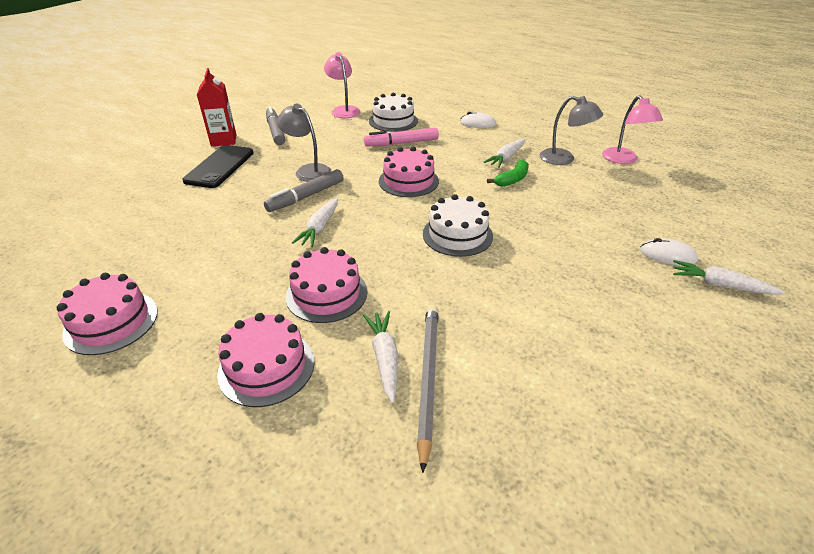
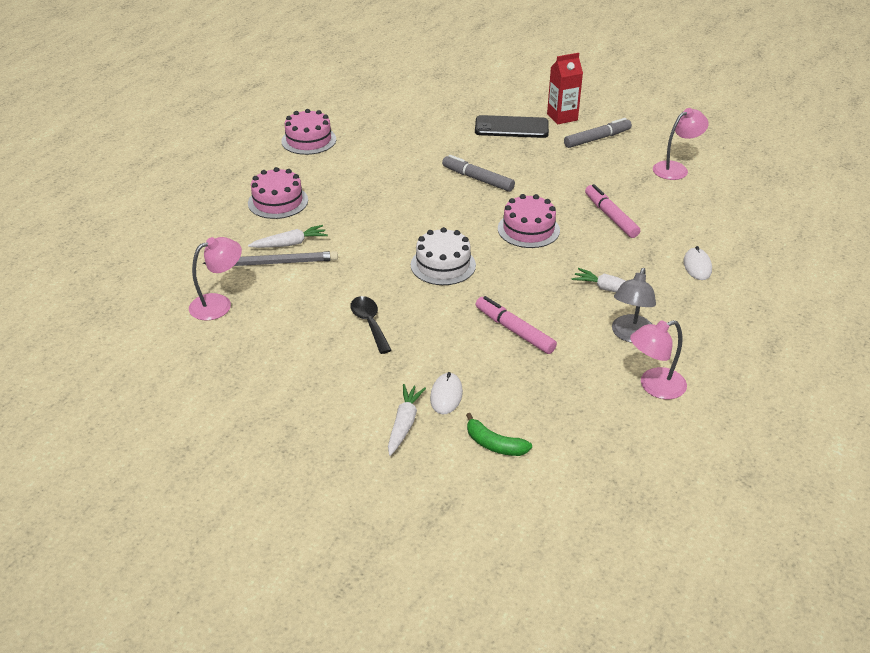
camera: 80 degrees right, 0 degrees up
(308, 170) = (524, 172): grey lamp -> none
(319, 228) = (431, 194): white carrot -> none
(326, 294) = (350, 211): pink cake -> none
(393, 121) = (666, 204): white cake -> none
(512, 179) = (561, 295): green banana -> green banana (494, 444)
(526, 453) = (219, 304): none -> pink lamp
(561, 295) = (369, 323): none -> black spoon
(564, 207) = (514, 331): none -> pink marker

